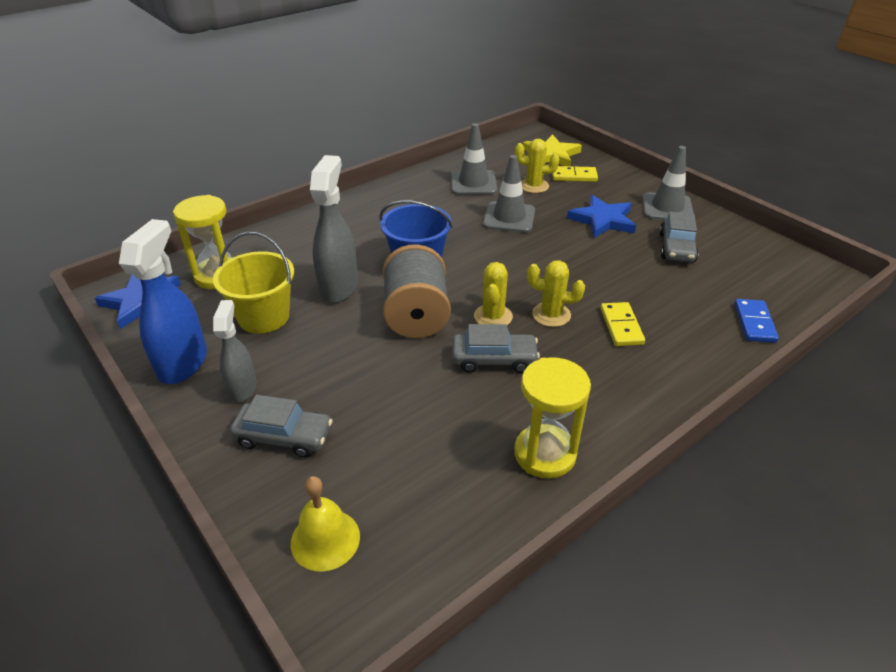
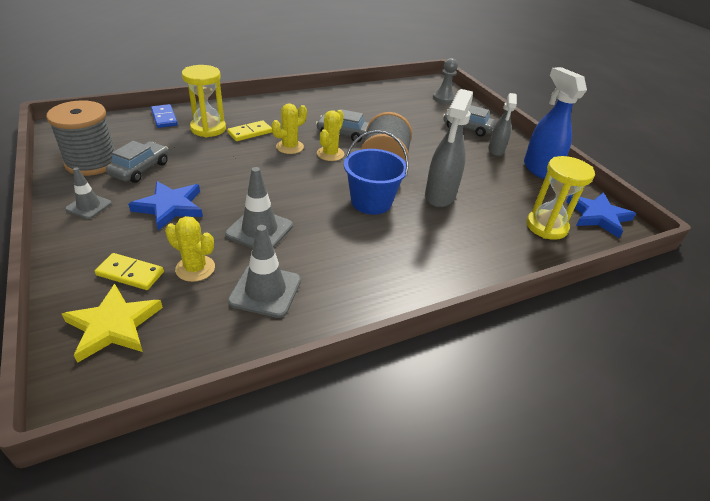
camera: 170 degrees left, 0 degrees up
(183, 363) = (539, 169): blue spray bottle -> blue spray bottle turned 135 degrees clockwise
(263, 317) = (495, 186): yellow bucket -> none
(325, 539) = (444, 98): yellow bell -> grey pawn
(545, 454) = (340, 100): yellow hourglass -> yellow hourglass (208, 129)
(551, 315) = (289, 147): yellow cactus -> yellow cactus turned 75 degrees counterclockwise
(621, 326) = (250, 133): yellow domino -> yellow domino turned 45 degrees clockwise
(667, 208) = (89, 206): grey traffic cone -> grey traffic cone, size x0.63
(730, 244) = (92, 162): none -> grey spool
(754, 323) = (164, 118): blue domino -> blue domino turned 45 degrees counterclockwise

